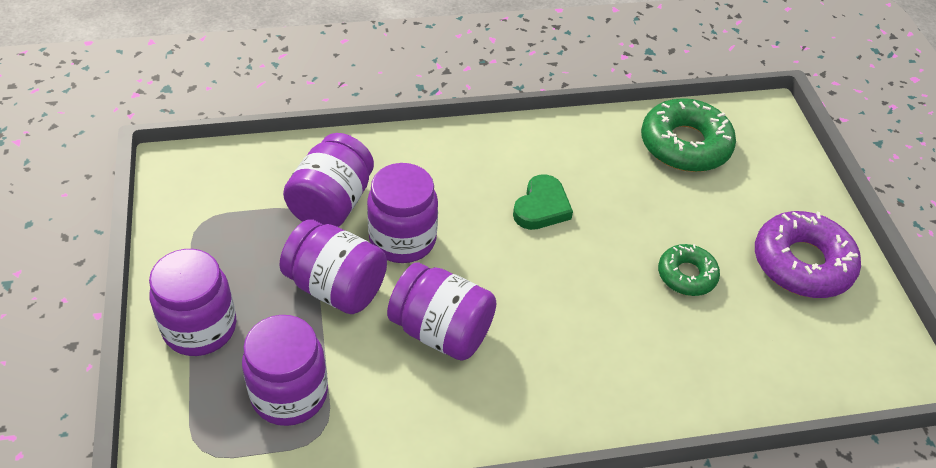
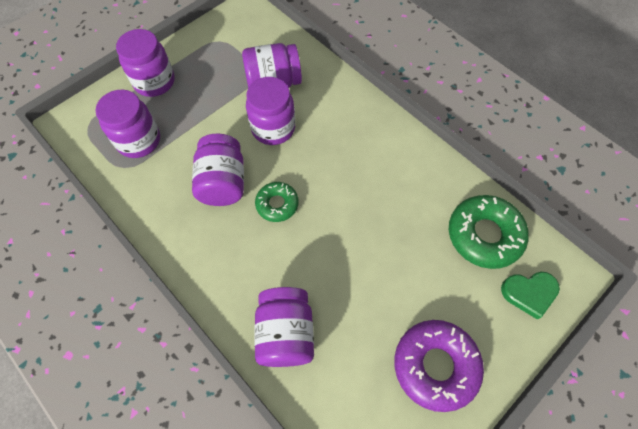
camera: 60 degrees right, 15 degrees up
(336, 287) = (218, 119): purple jar -> purple jar (285, 333)
(541, 207) = (354, 181): green heart -> green heart (529, 293)
(686, 275) = (363, 292): green donut -> green donut (277, 204)

